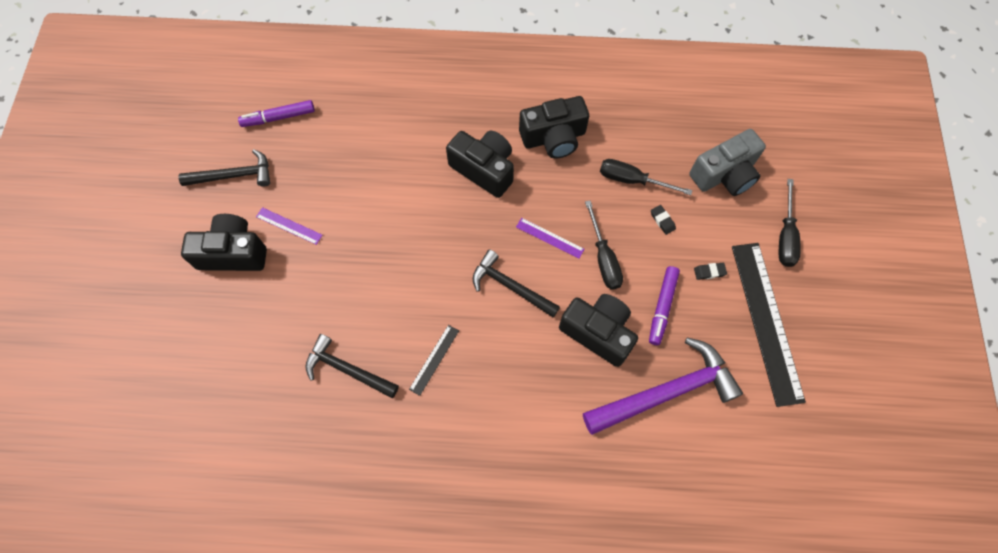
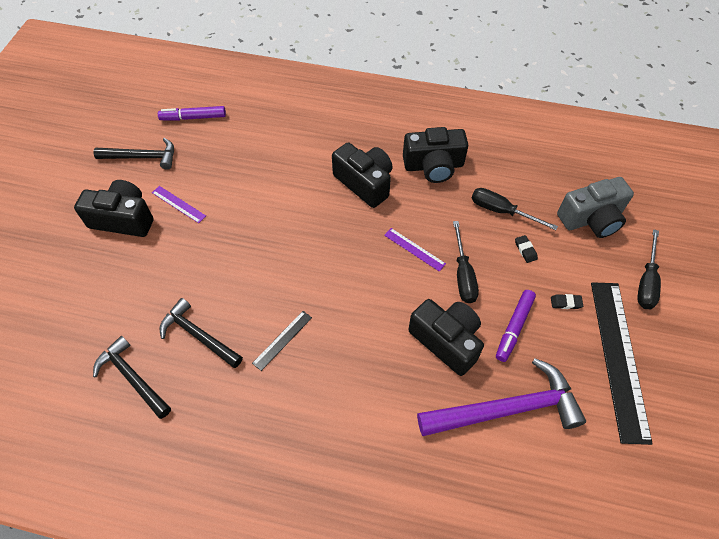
camera: 10 degrees right, 10 degrees down
(510, 286) = (369, 286): black hammer -> black hammer (132, 377)

